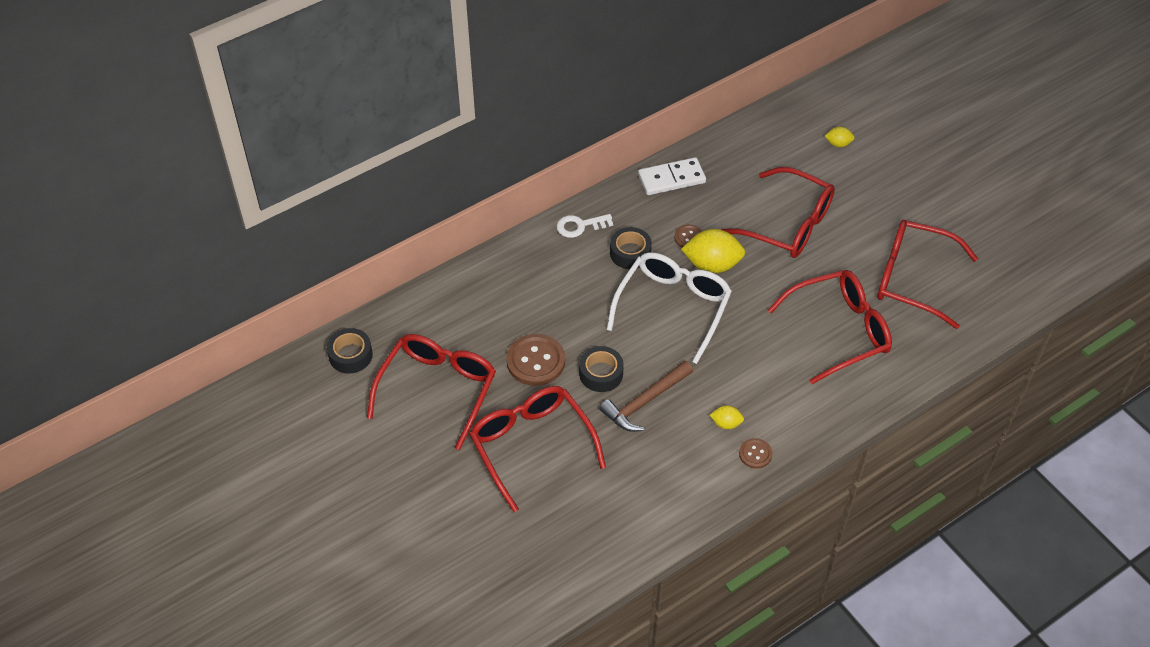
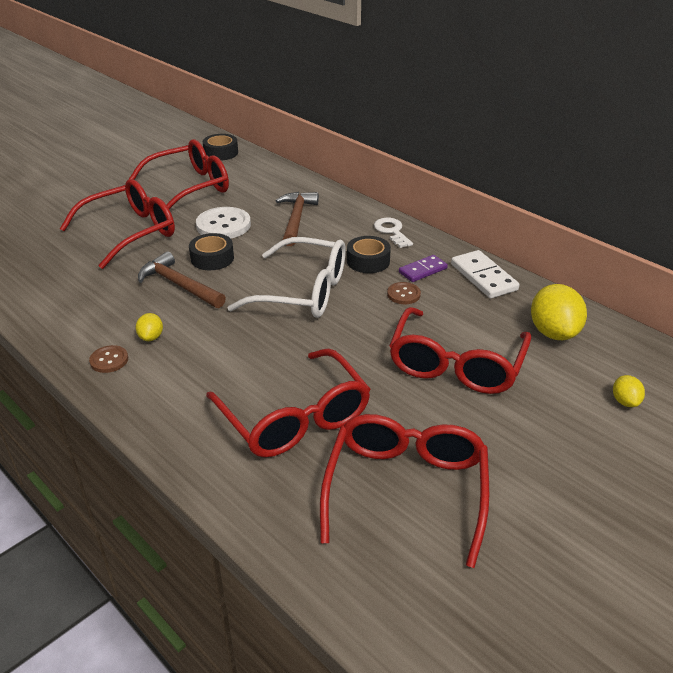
camera: 80 degrees right, 15 degrees down
(437, 390) = (189, 187): red glasses -> red glasses turned 45 degrees counterclockwise
(535, 361) = (223, 225): brown button -> white button
(536, 298) = (296, 219): none -> brown hammer
(653, 217) = (423, 270): none -> purple domino
(712, 265) = (370, 312): yellow lemon -> yellow lemon (553, 332)

